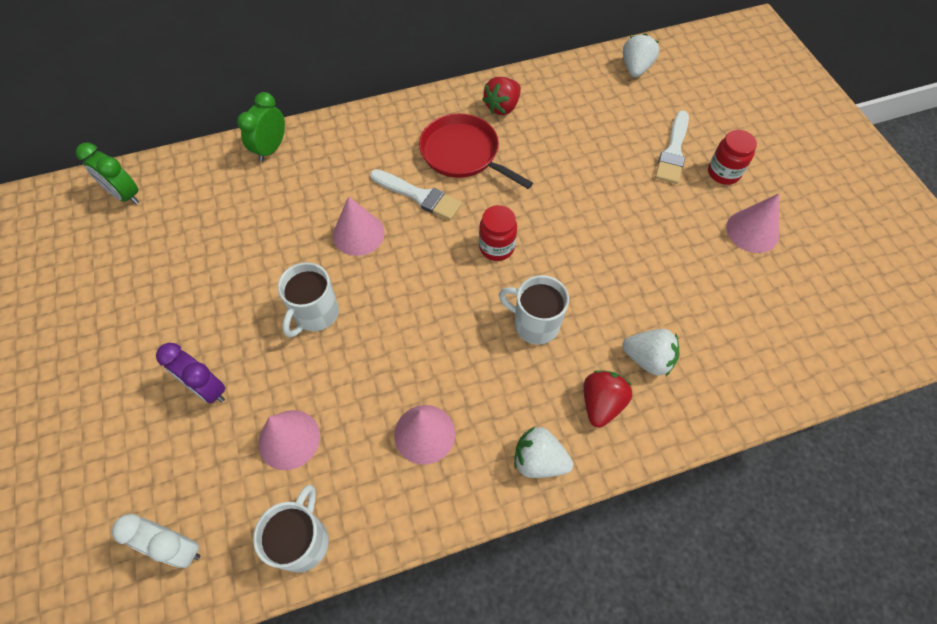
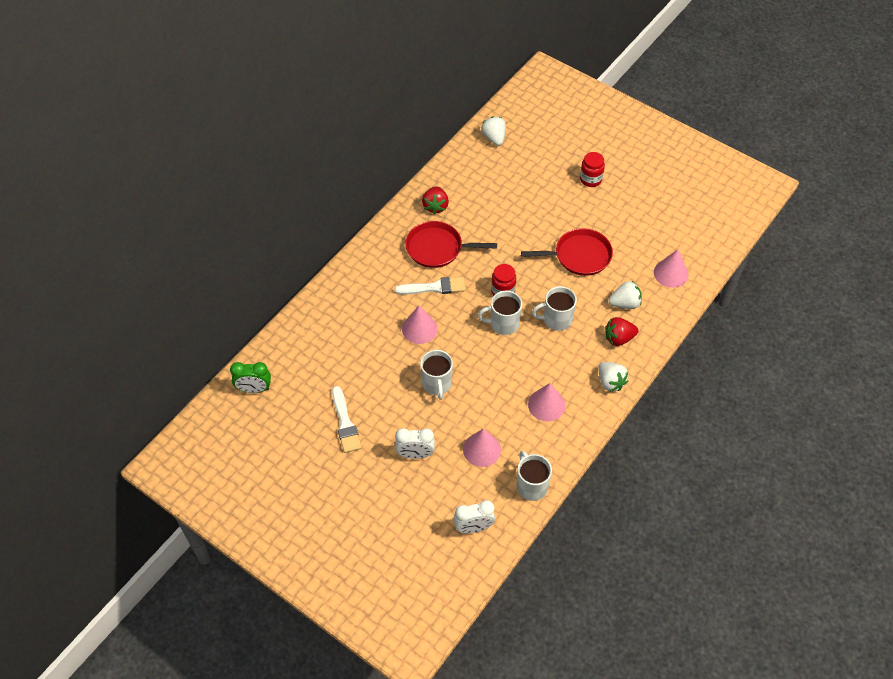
camera: 35 degrees left, 5 degrees down
(207, 389) = (415, 454): purple clock -> white clock
(271, 149) = (317, 310): green clock -> none
(462, 288) = (503, 324): none -> white mug
(539, 460) = (610, 382): white strawberry -> white strawberry turned 105 degrees counterclockwise
(601, 403) = (619, 338): red strawberry -> red strawberry turned 90 degrees counterclockwise
(633, 259) = (579, 256): none -> red pan
(673, 151) = (554, 181): white brush -> white brush (345, 423)
(752, 231) = (628, 205): pink cone -> pink cone (671, 273)

